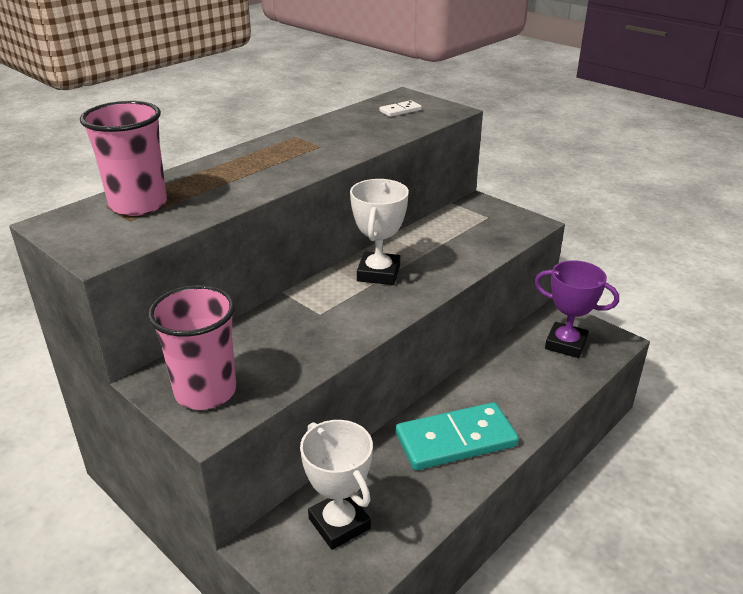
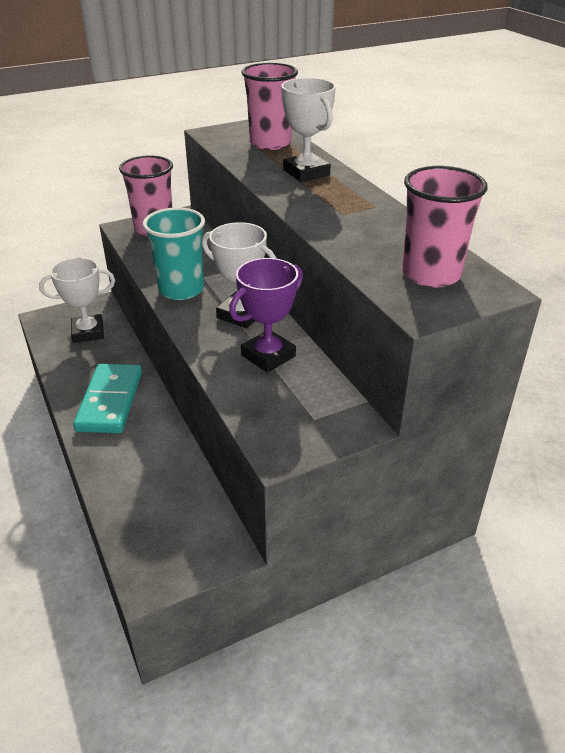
camera: 110 degrees right, 5 degrees up
(229, 172) = (306, 173): none -> white trophy
(355, 320) = (181, 290): none -> turquoise cup
(400, 110) = (431, 274): white domino -> pink cup
(565, 344) = (172, 529): purple trophy -> purple trophy (268, 356)

